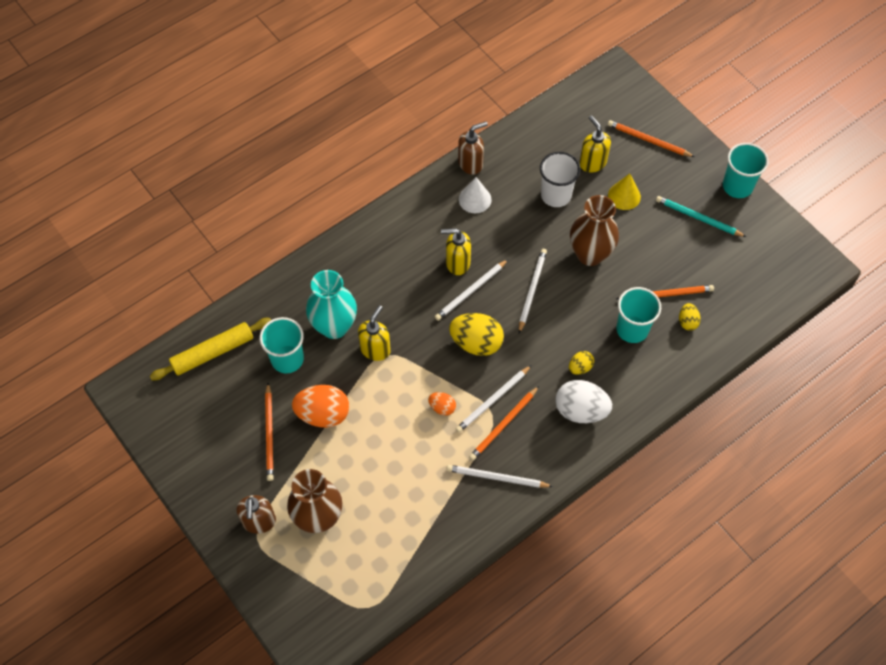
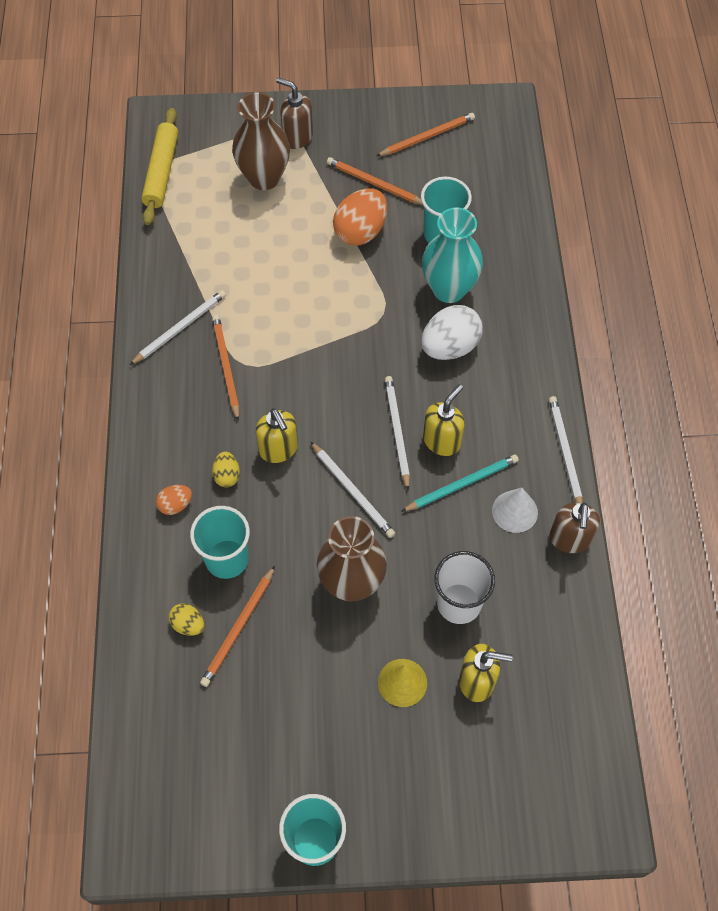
camera: 125 degrees right, 0 degrees up
(213, 352) = (494, 183): yellow rolling pin -> yellow rolling pin (161, 172)
(375, 349) = (396, 309): yellow soap dispenser -> yellow soap dispenser (279, 449)
(442, 407) = (287, 327): orange egg -> orange egg (175, 505)
(476, 343) = (332, 399): yellow egg -> none
(492, 400) = (258, 374): white pencil -> white pencil (565, 452)
(580, 410) = (182, 443): white egg -> white egg (450, 347)
(648, 140) = (464, 779): orange pencil -> orange pencil (427, 137)
(698, 218) = (307, 748): turquoise pencil -> turquoise pencil (462, 484)

